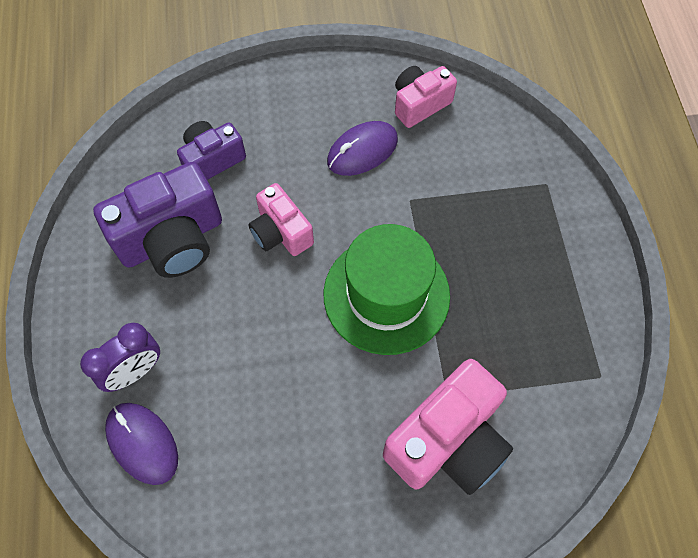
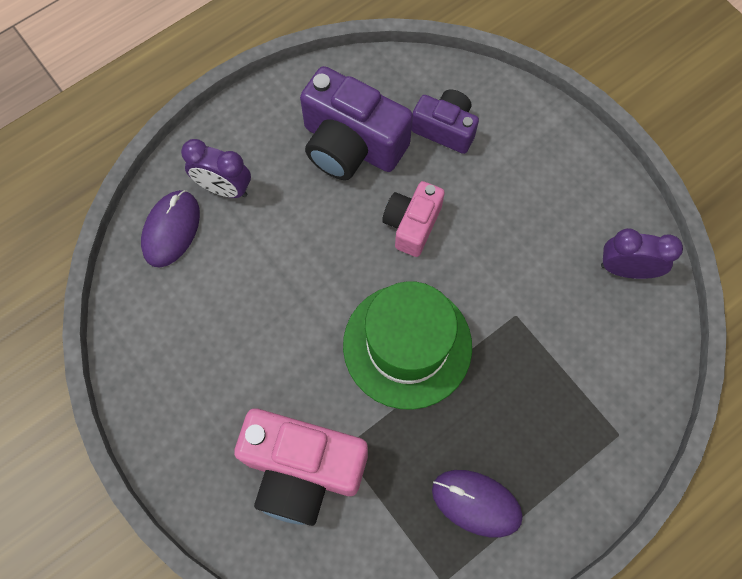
camera: 60 degrees right, 5 degrees up
(362, 151) = (539, 246): purple mouse -> purple mouse (476, 503)
(420, 104) = (626, 269): pink camera -> purple clock

